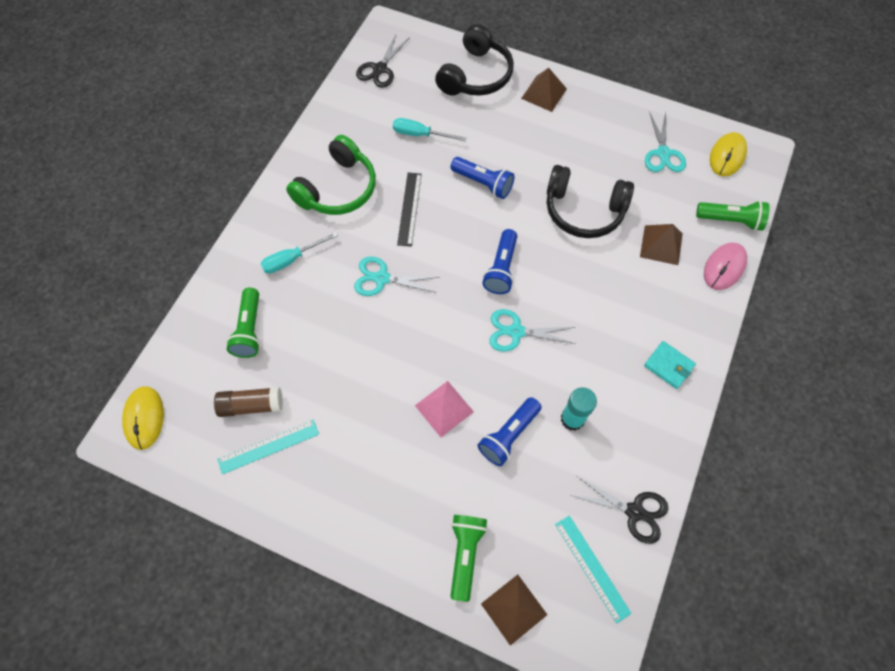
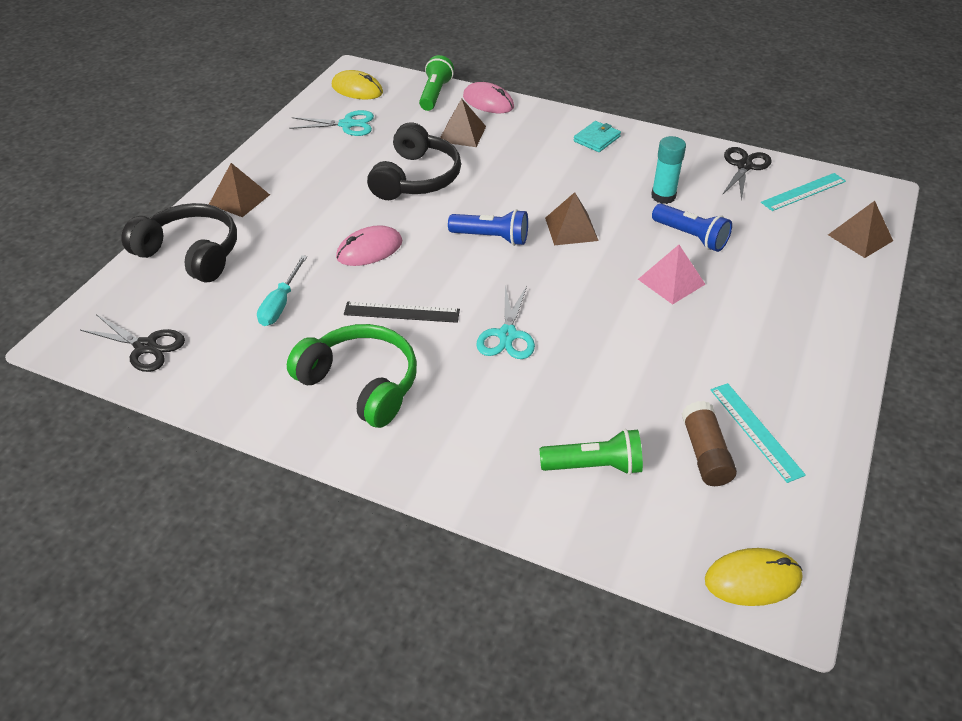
camera: 90 degrees left, 20 degrees down
(292, 259) = (479, 427): turquoise screwdriver -> none
(465, 554) = (822, 267): green flashlight -> none
(483, 183) = (369, 249): blue flashlight -> pink mouse
(516, 332) = (571, 229): turquoise scissors -> brown pyramid

